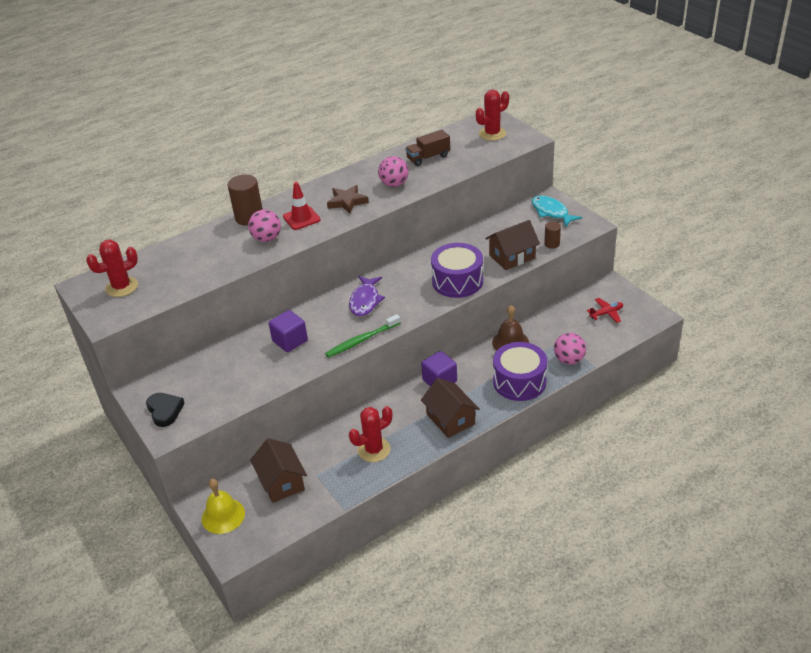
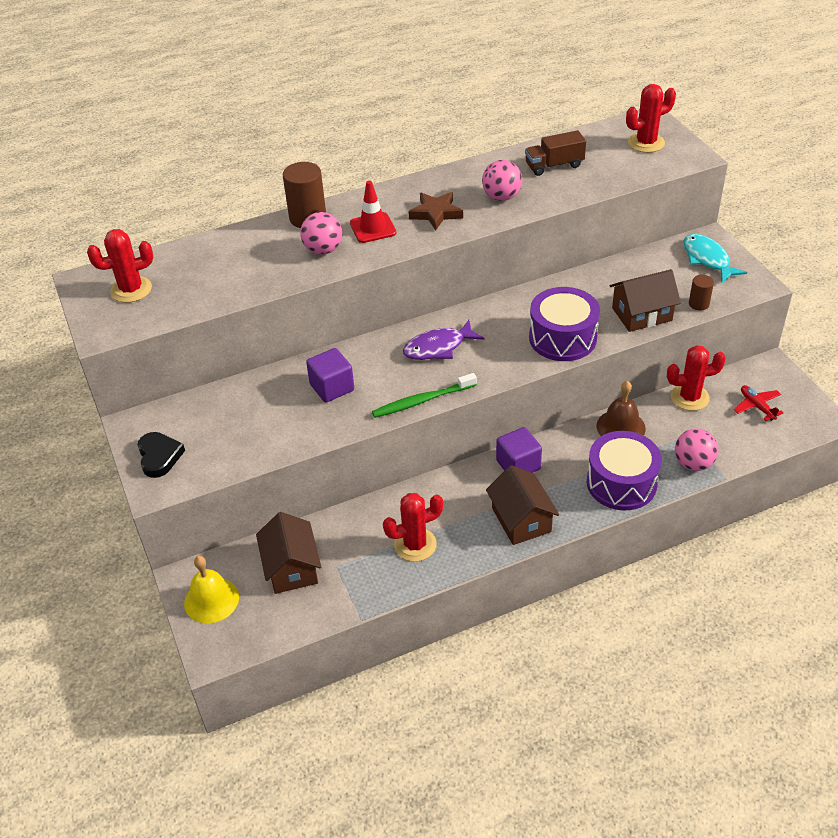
camera: 10 degrees right, 5 degrees up
(365, 301) = (438, 347): purple fish -> purple fish turned 45 degrees clockwise
(556, 314) = (689, 397): none -> red cactus
(606, 313) = (757, 406): red plane -> red plane turned 105 degrees counterclockwise

